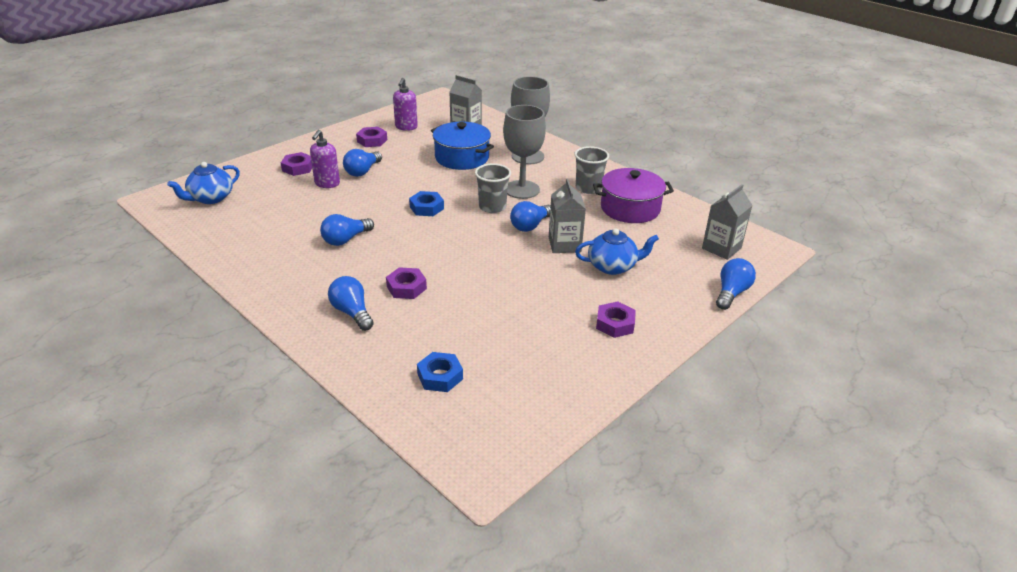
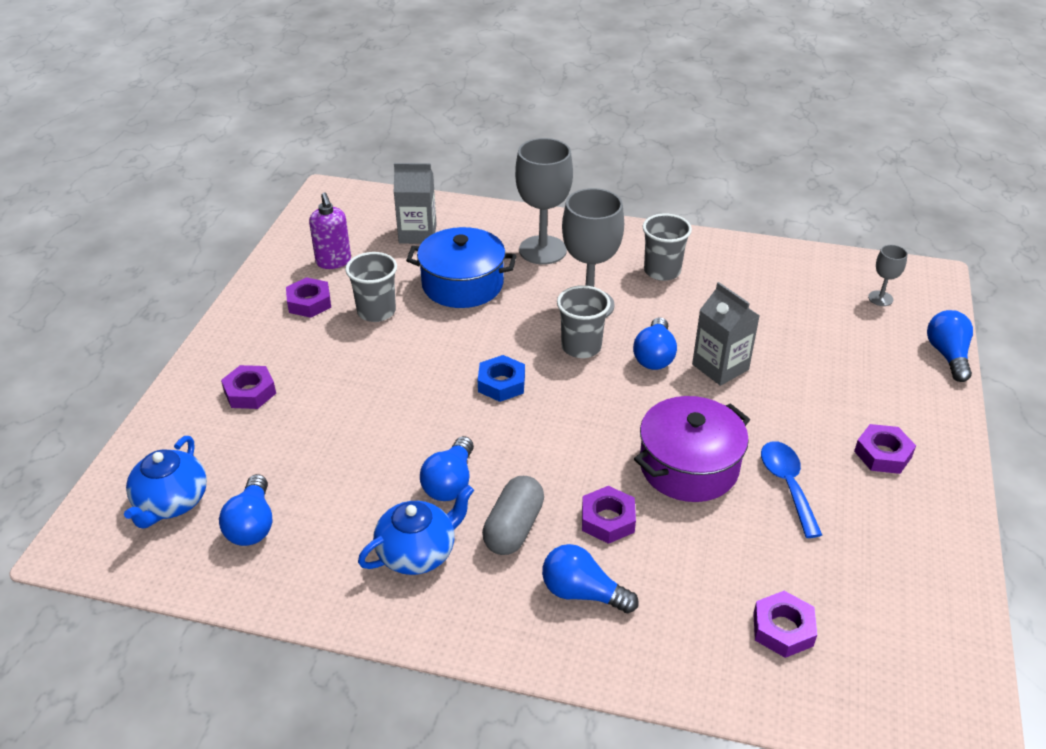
camera: 30 degrees left, 5 degrees up
(327, 184) = (323, 402): purple soap dispenser -> none
(353, 271) = (513, 528): none -> grey capsule
(362, 171) = (352, 360): blue light bulb -> blue light bulb (252, 525)
(401, 155) = (376, 311): none -> grey cup
(440, 376) = (783, 629): blue nut -> purple nut
(532, 314) = (787, 485): none -> blue spoon
(612, 266) = (801, 374): blue teapot -> blue teapot (418, 552)
(630, 208) = (736, 282): purple pot -> purple pot (688, 466)
(721, 248) = (880, 298): grey carton -> grey goblet

